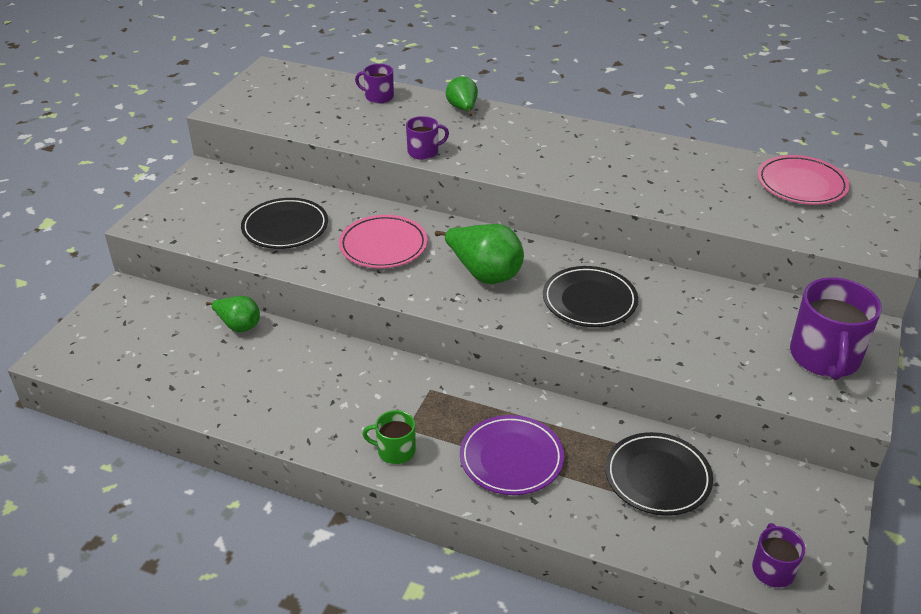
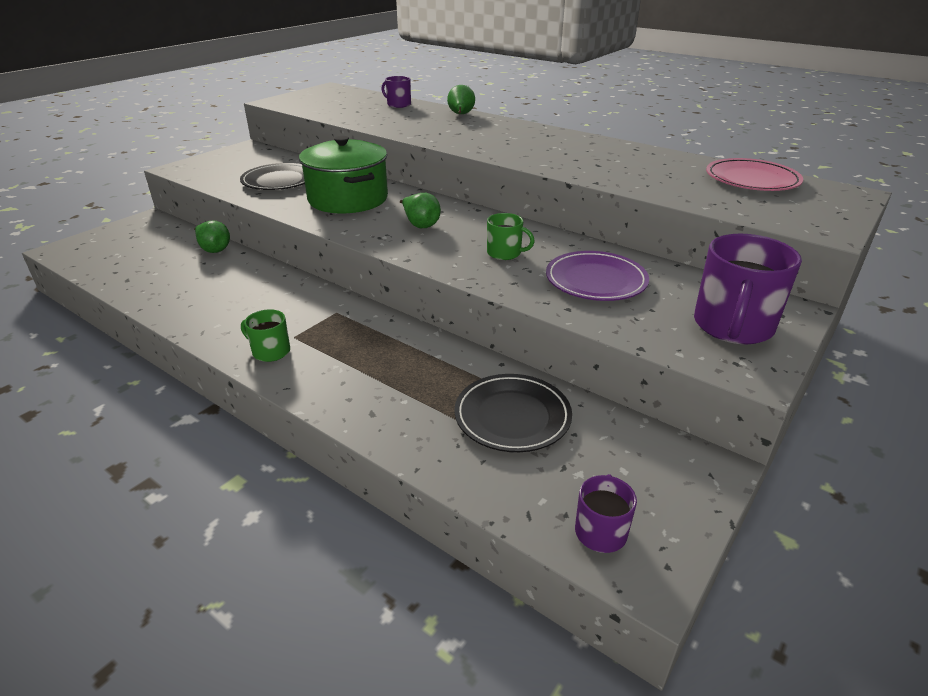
camera: 15 degrees right, 5 degrees down
(383, 246) = (348, 199): pink plate -> green pot
(424, 152) = (407, 132): purple mug -> none
(484, 273) = (420, 224): green pear -> green pear, size x0.62
(511, 458) = (373, 375): purple plate -> purple plate (596, 280)
(589, 300) = (505, 253): black plate -> green mug

